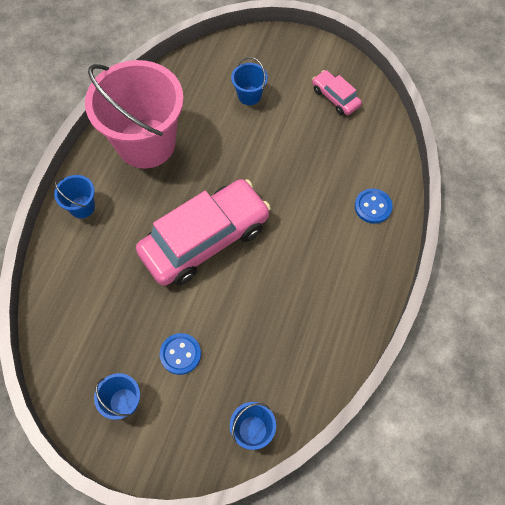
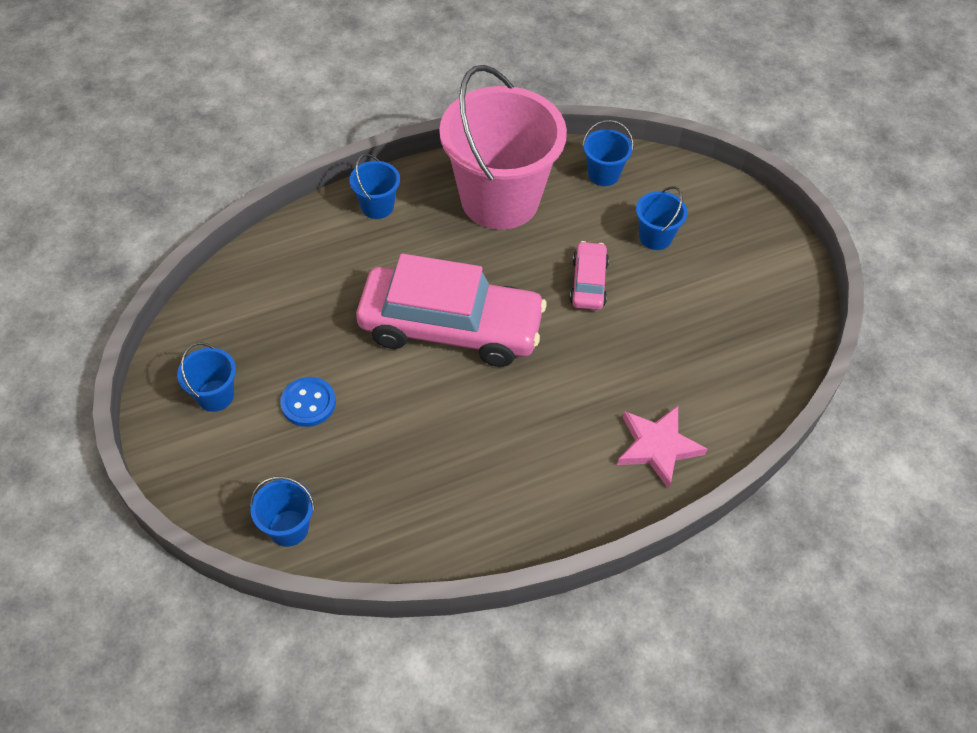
camera: 45 degrees right, 10 degrees down
(184, 82) = (603, 174): none -> blue bucket
(335, 97) = (749, 311): pink car -> pink car (588, 283)
(373, 207) = (658, 447): blue button -> pink star

